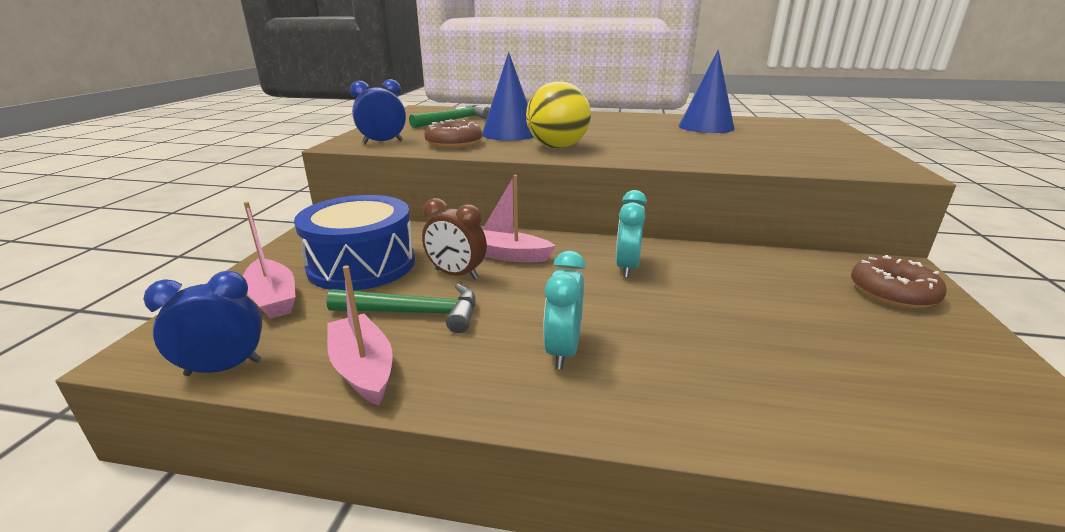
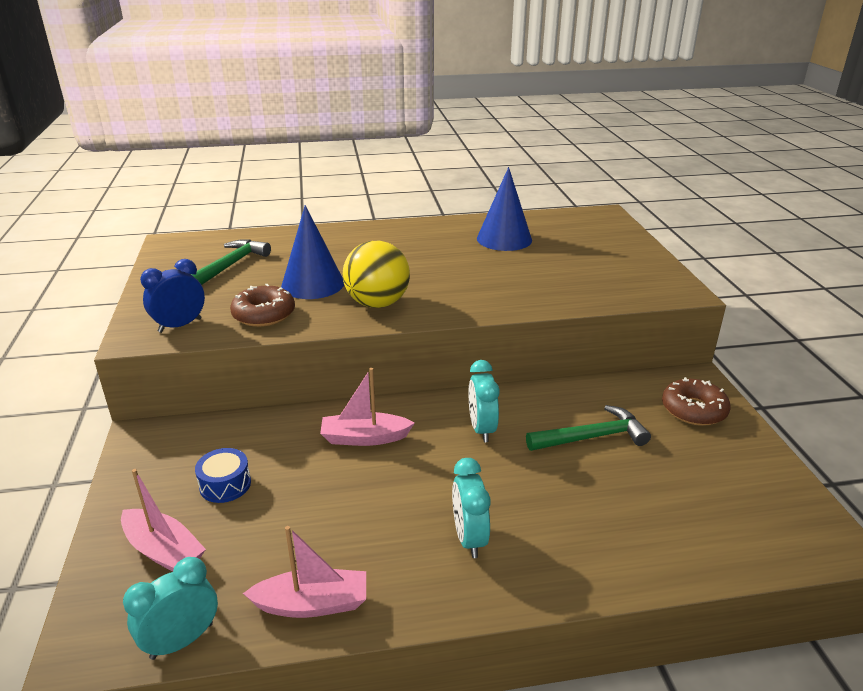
camera: 20 degrees left, 5 degrees up
(224, 368) = (182, 641): blue clock -> turquoise clock
(362, 264) = (225, 484): blue drum -> blue drum, size x0.46
(363, 369) = (312, 604): pink boat -> pink boat turned 135 degrees clockwise
(414, 313) = (318, 532): green hammer -> green hammer (591, 437)
(456, 274) = (330, 475): brown clock -> none

